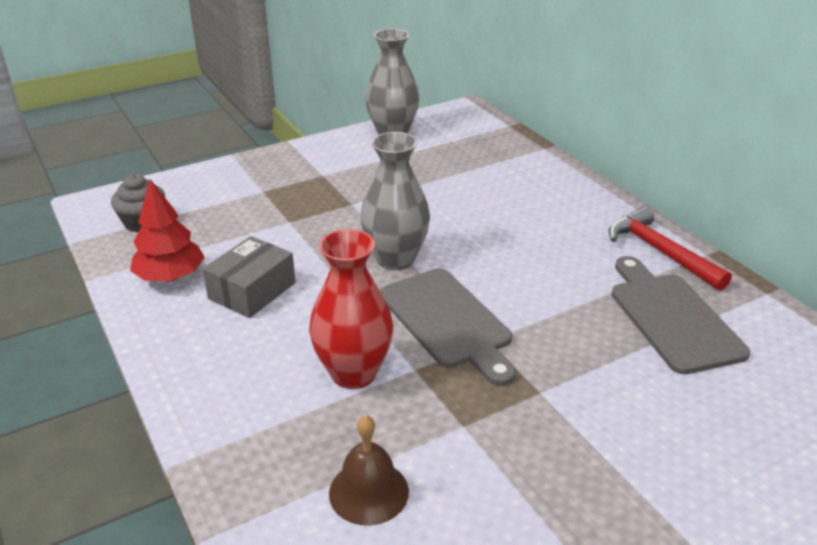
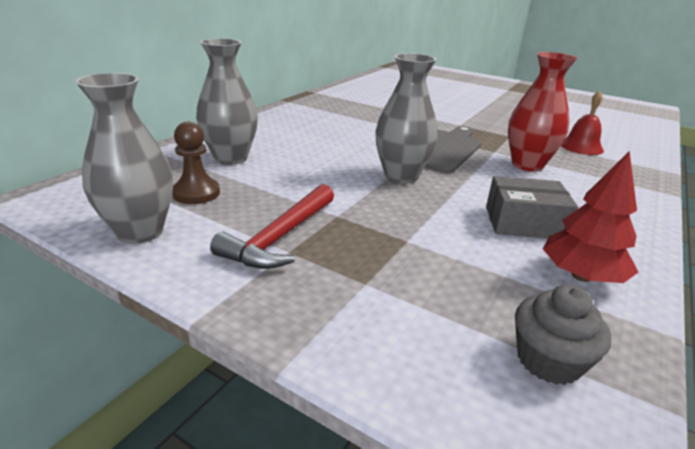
camera: 120 degrees left, 5 degrees down
(368, 492) = (581, 147): brown bell -> red bell
(436, 156) = (196, 193): none -> brown pawn
(501, 179) = (231, 158): none -> grey vase
(660, 252) = (297, 109): red hammer -> red hammer (280, 237)
(672, 318) = (361, 106): grey cutting board -> none

